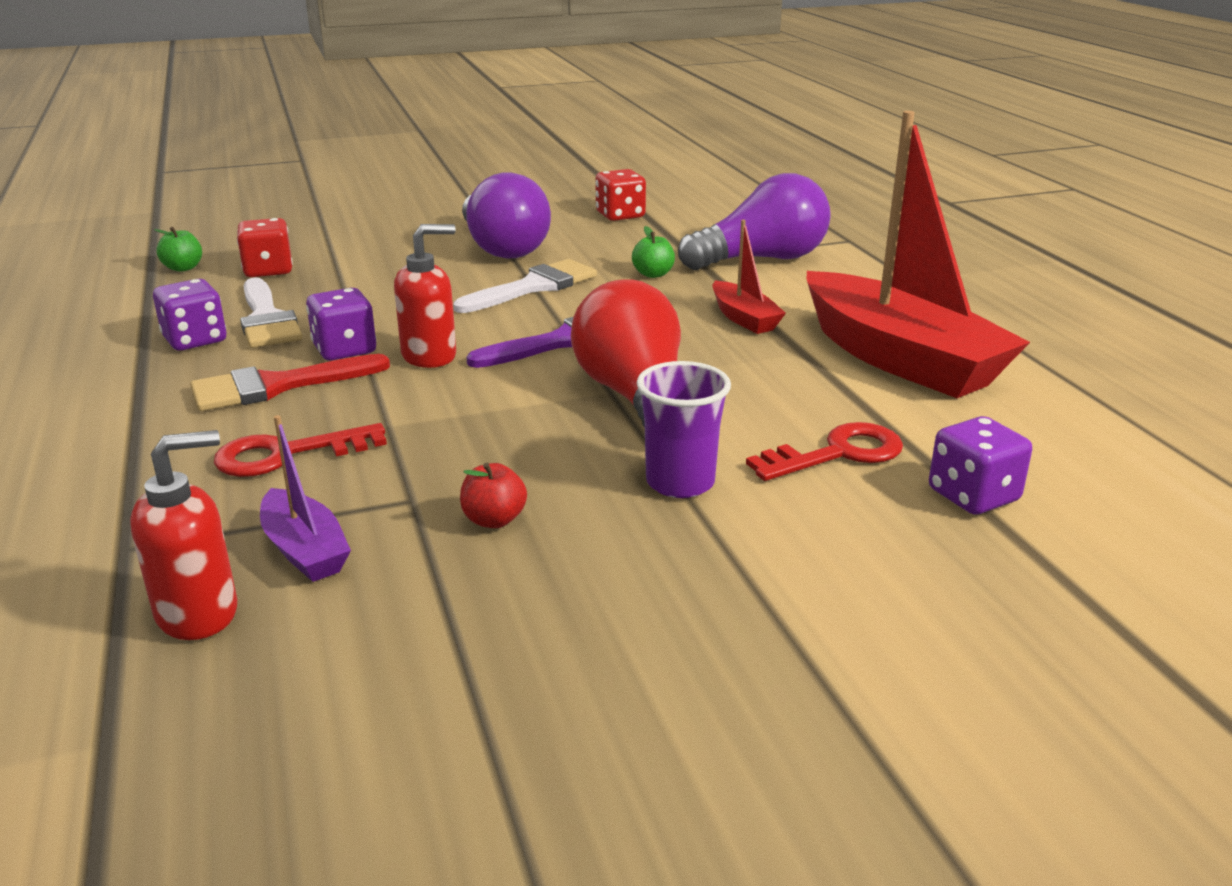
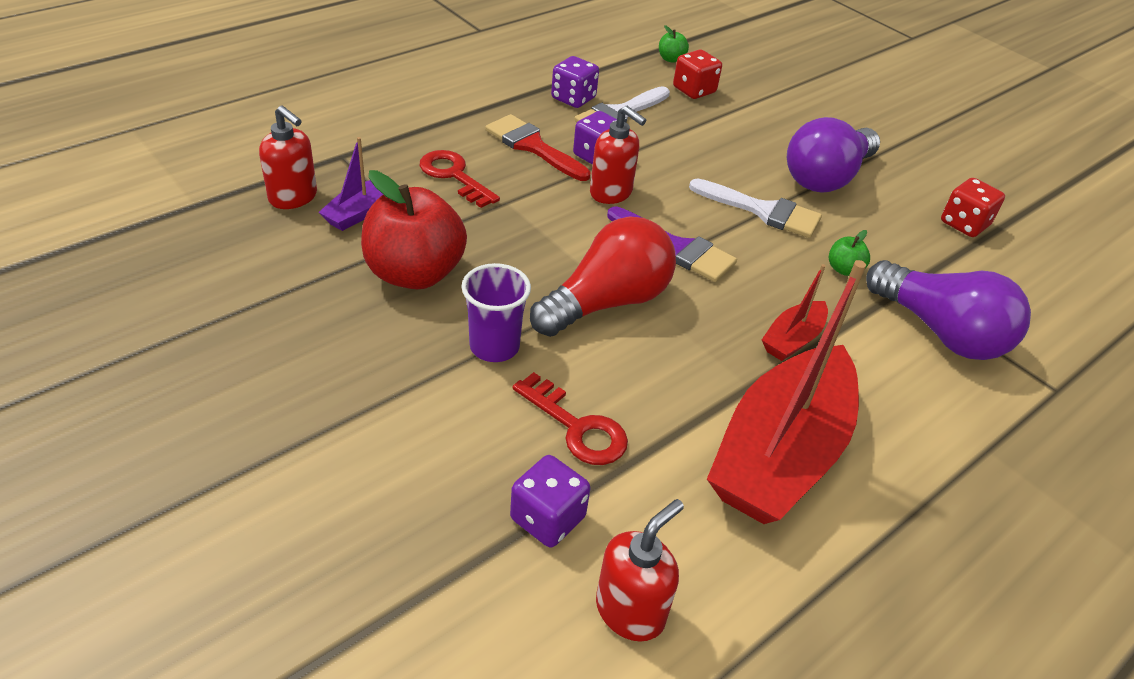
camera: 65 degrees right, 15 degrees up
(494, 520) = (414, 273): red apple -> red apple, size x2.40
(1097, 472) = (630, 611): none -> red soap dispenser

